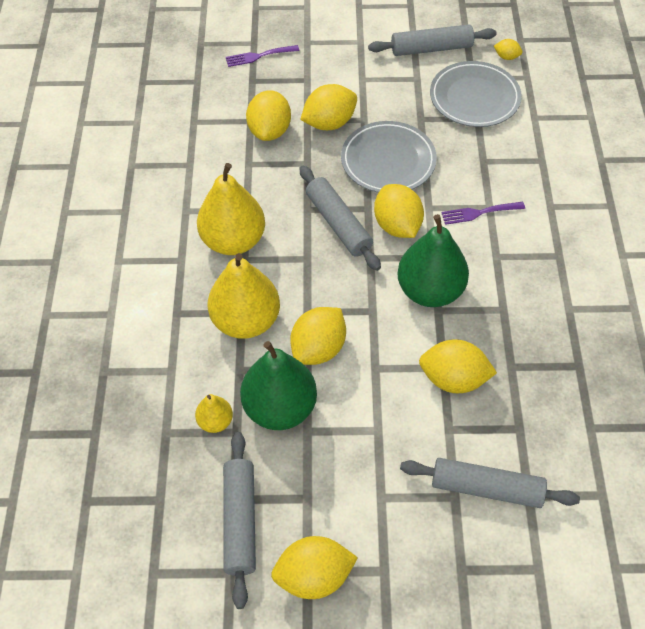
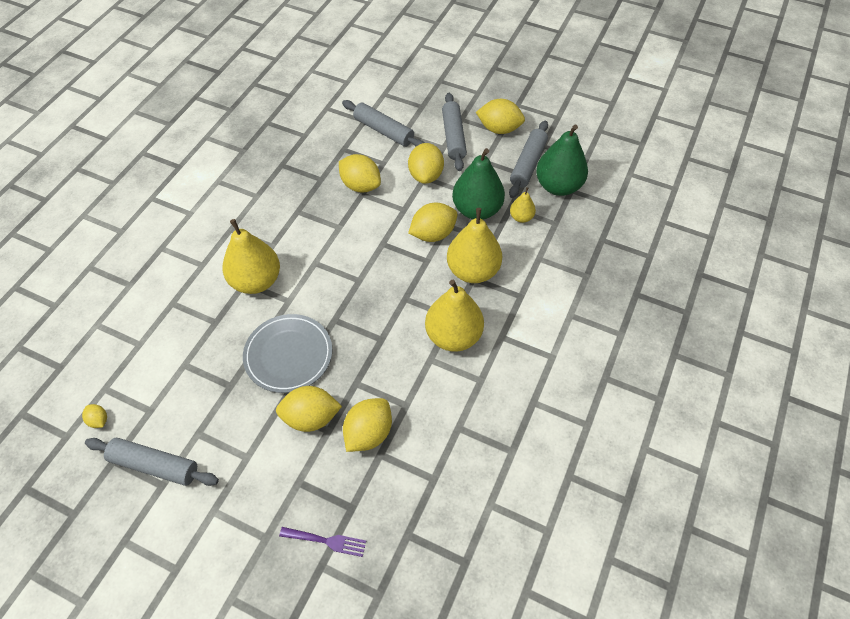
camera: 155 degrees left, 0 degrees up
(338, 224) = (365, 316): grey rolling pin -> grey rolling pin (453, 137)
(397, 225) = (322, 296): yellow lemon -> yellow lemon (426, 175)
(430, 290) = (334, 241): green pear -> green pear (558, 186)
(474, 98) = (168, 387): grey plate -> none
(479, 213) = (256, 281): purple fork -> yellow pear

